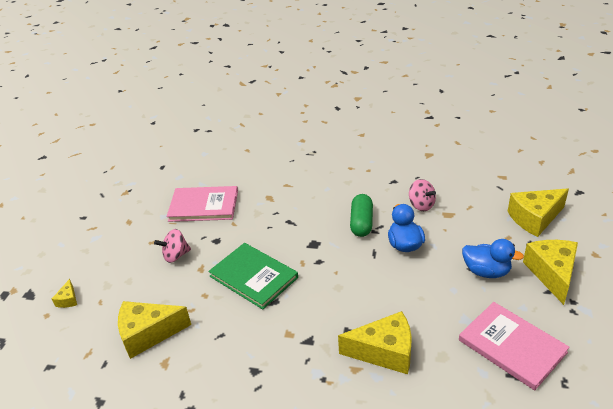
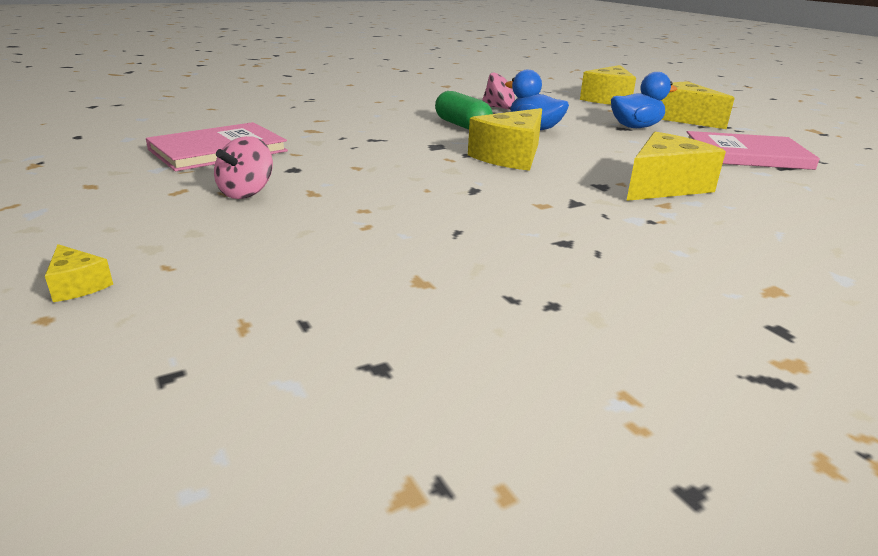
camera: 45 degrees left, 10 degrees down
(148, 334) = (334, 266): yellow cheese -> yellow cheese (510, 156)
(253, 277) = (407, 181): green book -> none

